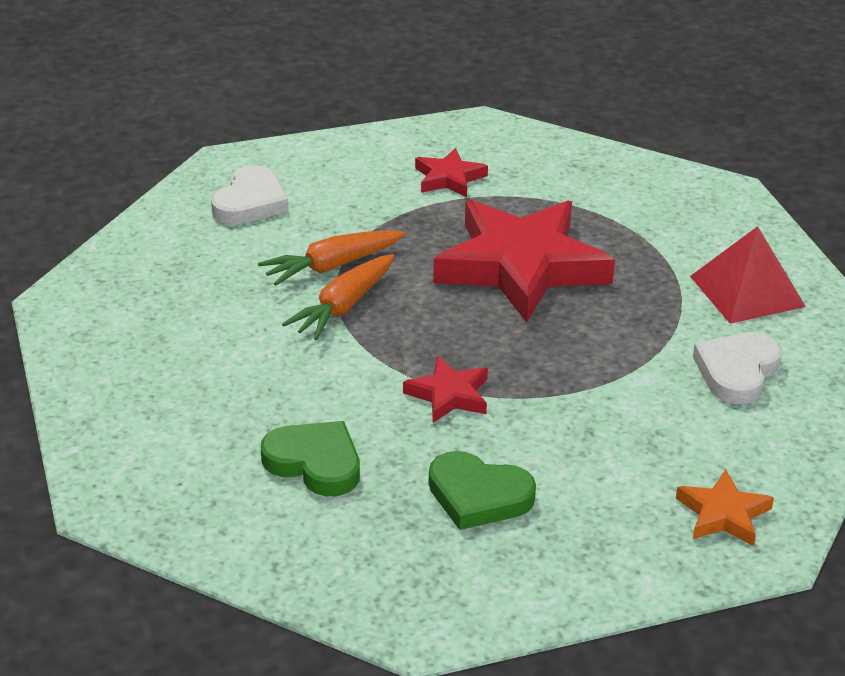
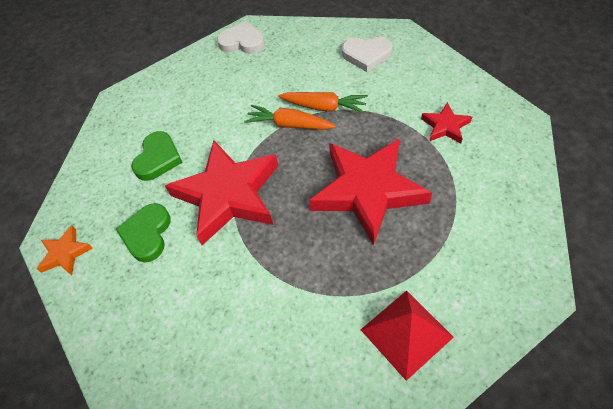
camera: 80 degrees right, 20 degrees up
(332, 266) = (324, 107): orange carrot -> orange carrot turned 150 degrees clockwise
(449, 395) = (228, 195): red star -> red star, size x2.22
(723, 514) = (155, 368): orange star -> orange star (65, 253)
(737, 372) = (304, 346): white heart -> white heart (242, 42)

